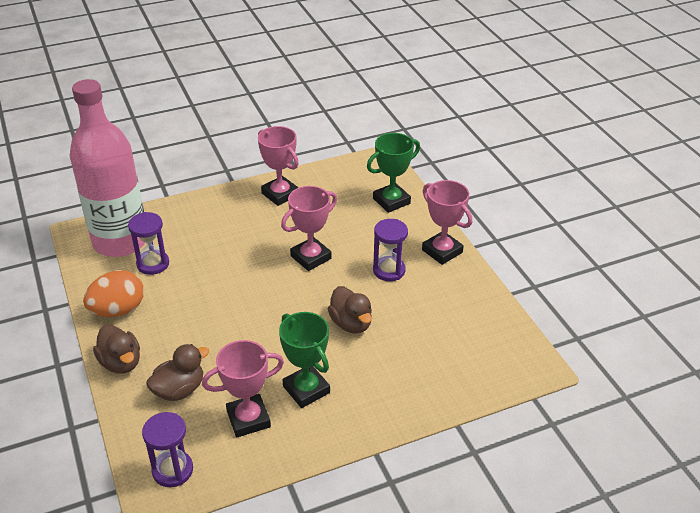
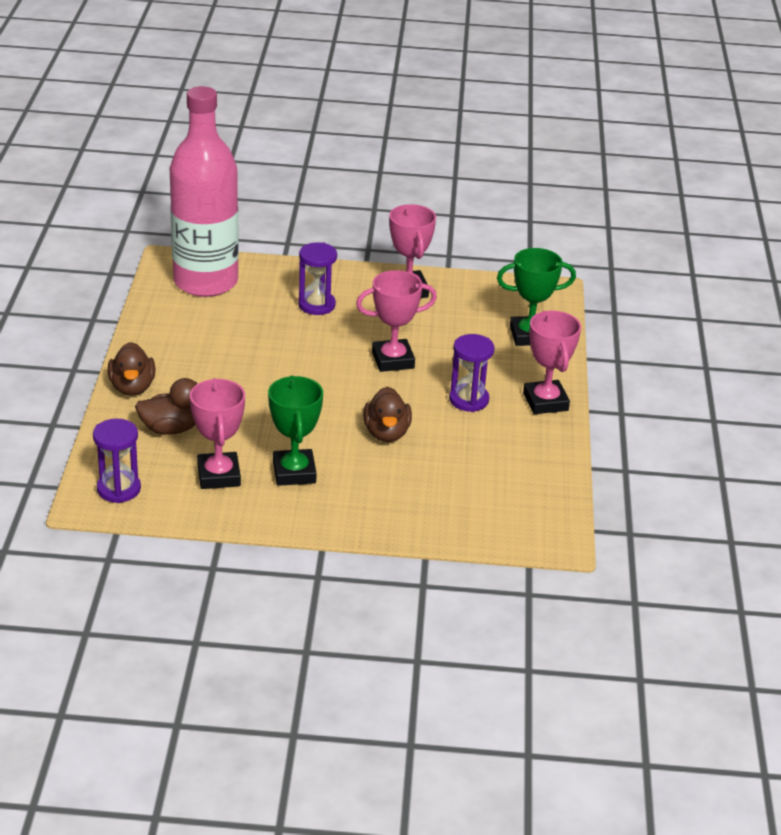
camera: 25 degrees right, 5 degrees down
(118, 310) = (160, 342): orange egg -> none
(153, 264) = (223, 313): purple hourglass -> purple hourglass (316, 305)
(248, 419) = (219, 475): pink trophy -> pink trophy turned 75 degrees clockwise

